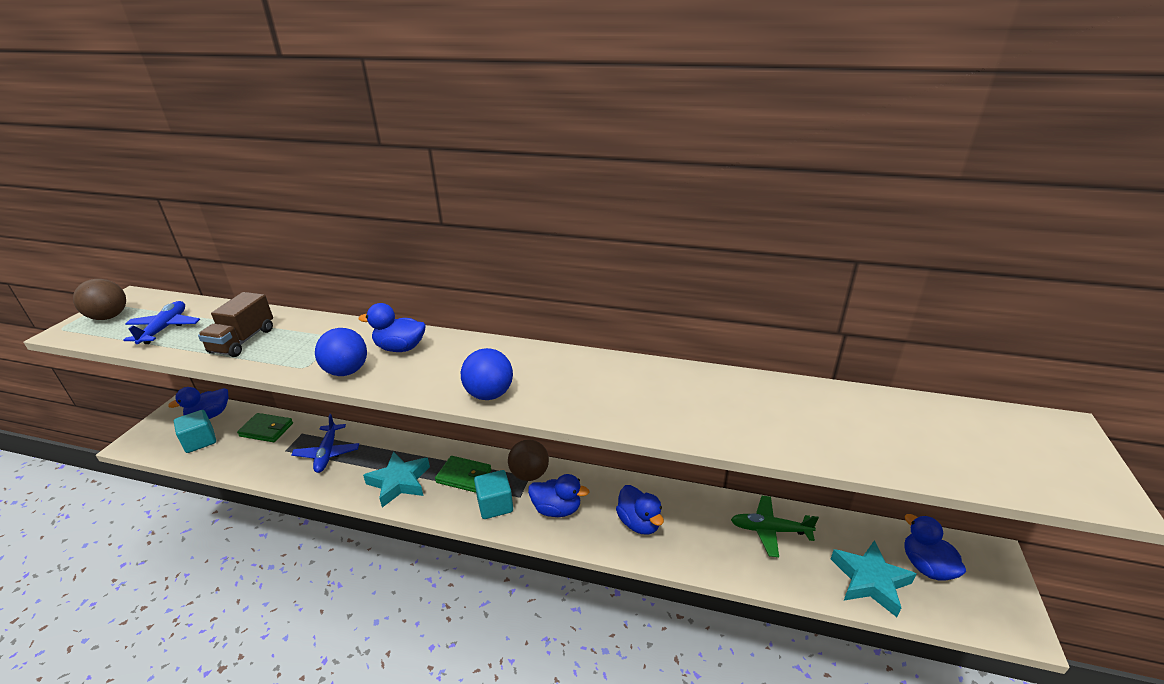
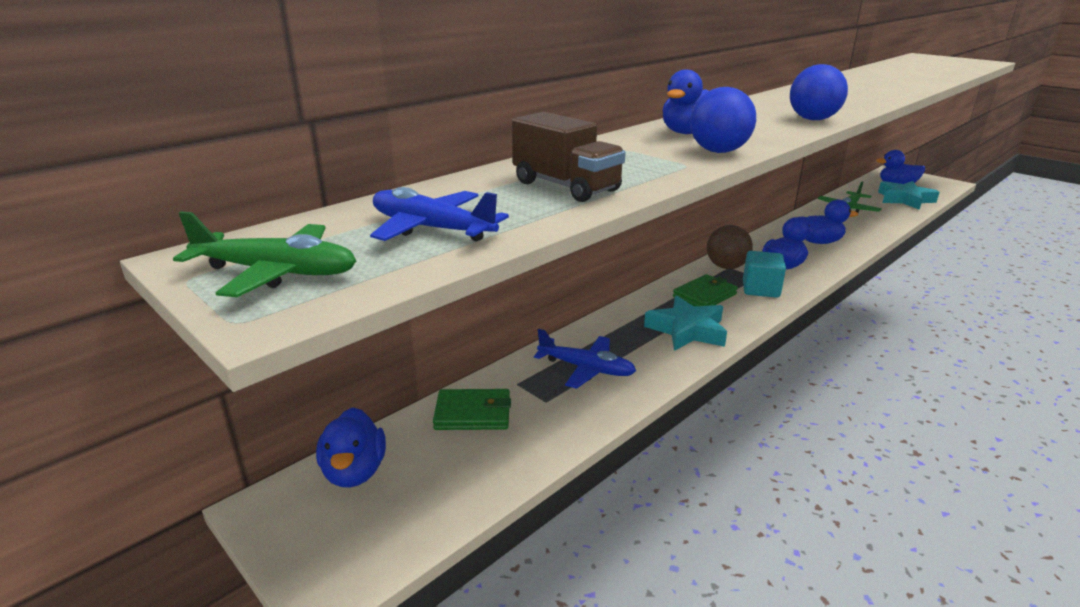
camera: 60 degrees left, 5 degrees down
(109, 317) = (276, 273): brown ball -> green plane
(200, 441) = (428, 487): turquoise cube -> none
(266, 430) = (473, 413): green wallet -> green wallet turned 45 degrees clockwise

